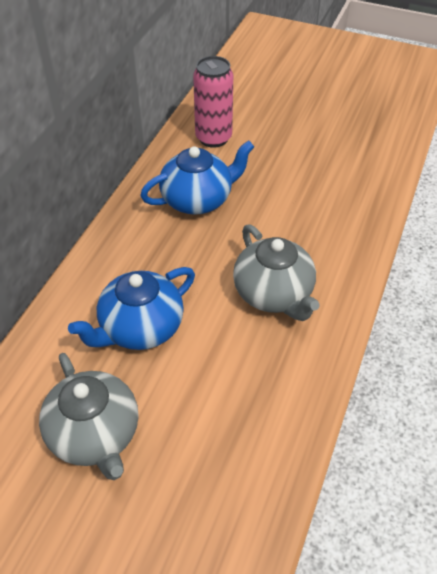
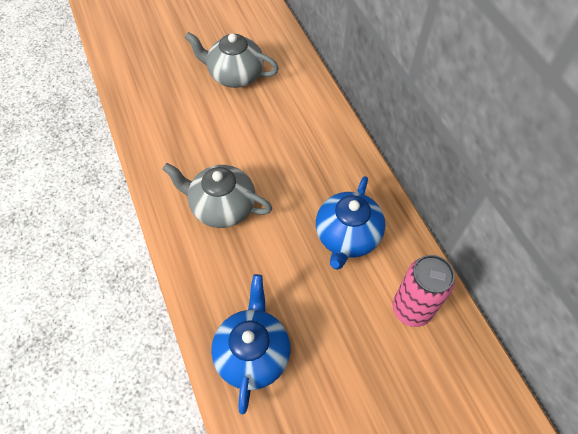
camera: 135 degrees right, 10 degrees up
(140, 328) = (273, 129): blue teapot -> blue teapot (252, 353)

